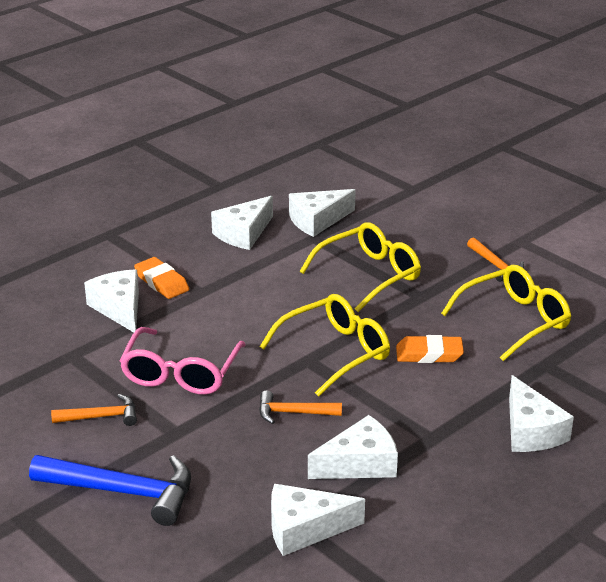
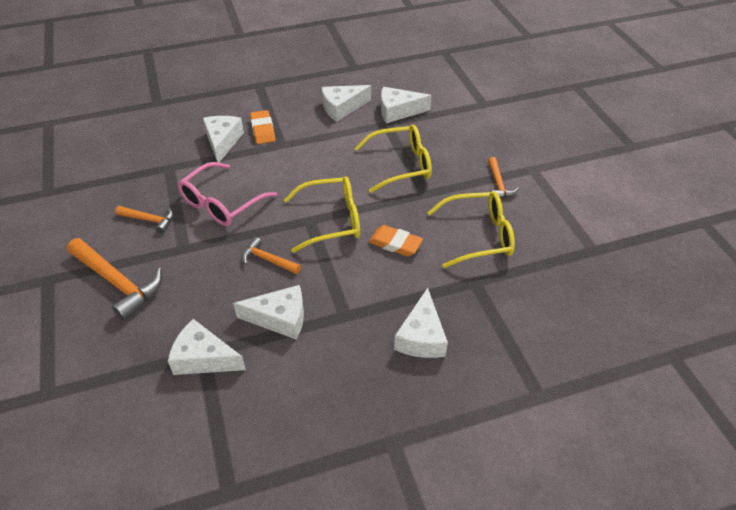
camera: 25 degrees right, 15 degrees up
(123, 492) = (117, 282): blue hammer -> orange hammer

